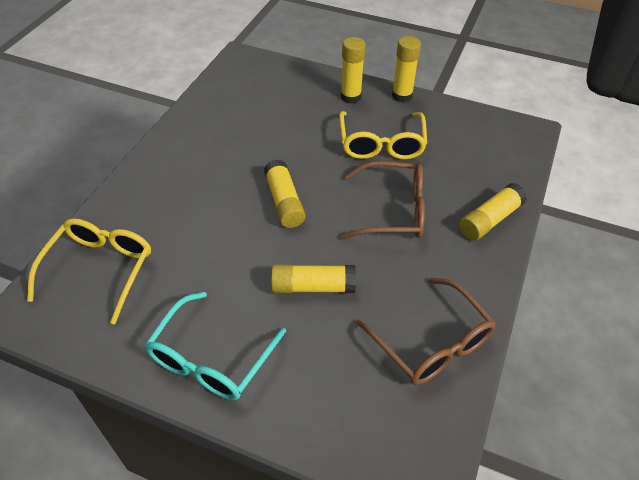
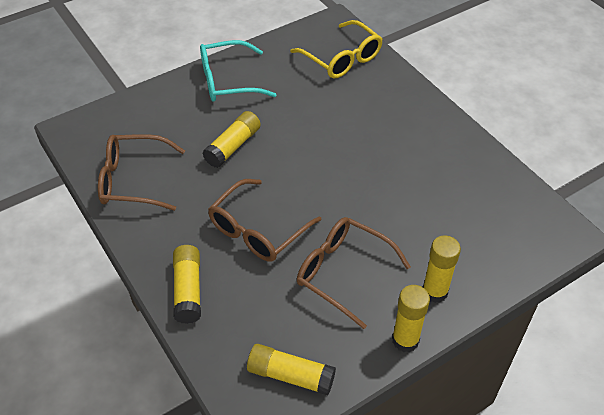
camera: 125 degrees right, 0 degrees up
(211, 358) = (228, 81): turquoise glasses -> turquoise glasses turned 75 degrees counterclockwise
(284, 202) = (326, 169): yellow glue stick -> yellow glue stick (290, 375)
(381, 144) = (343, 273): yellow glasses -> brown glasses

